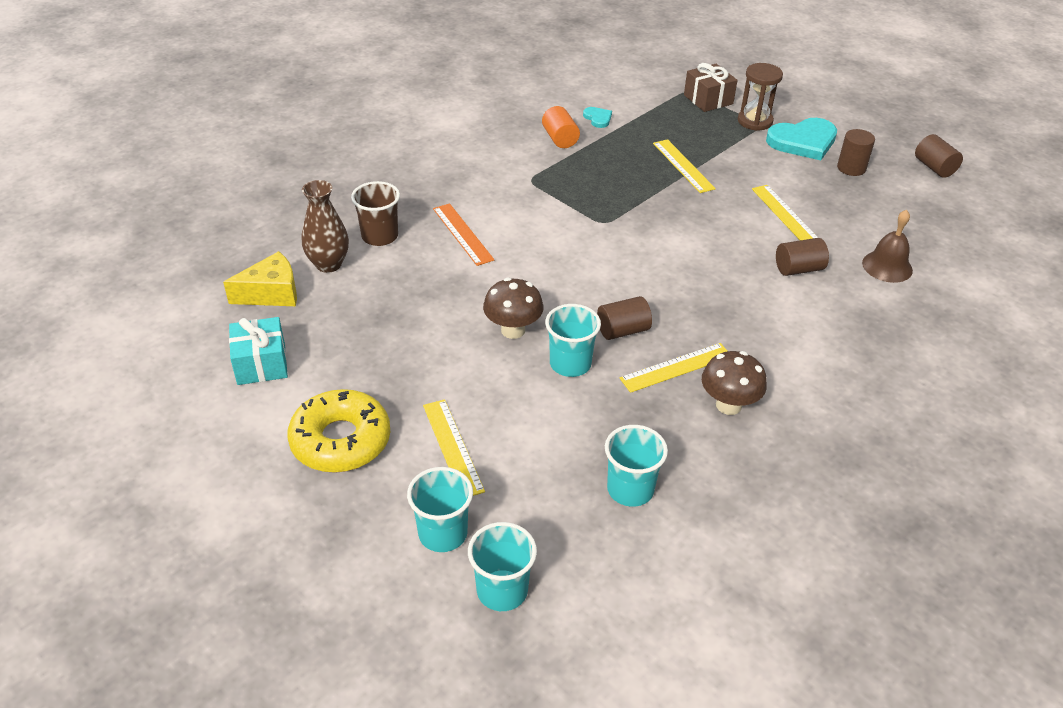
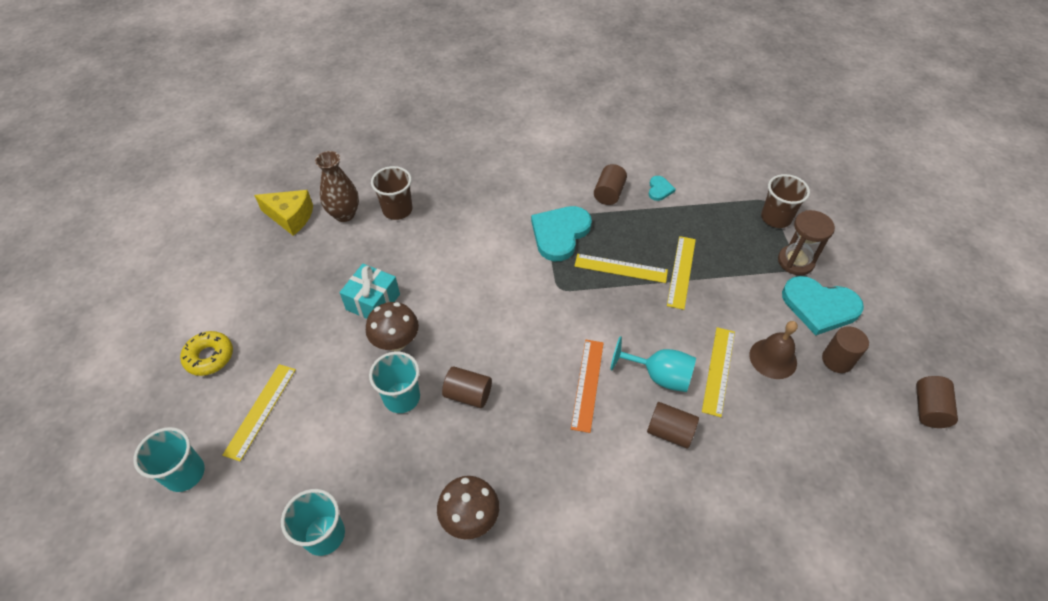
camera: 40 degrees right, 10 degrees up
(261, 364) = (230, 268): turquoise gift -> turquoise gift (373, 302)
(341, 440) = (209, 357): yellow donut -> yellow donut, size x0.63
(462, 234) = (450, 239): orange ruler -> orange ruler (587, 384)
(502, 590) = (167, 547): turquoise cup -> none
(555, 185) = (560, 234): none -> turquoise heart
(560, 139) = (609, 193): orange cylinder -> brown cylinder
(676, 367) = (470, 455): yellow ruler -> yellow ruler (620, 268)
(708, 99) = (775, 218): brown gift -> brown cup
(749, 239) = (659, 376): none -> turquoise goblet
(887, 266) = (755, 483): brown bell -> brown bell (773, 358)

